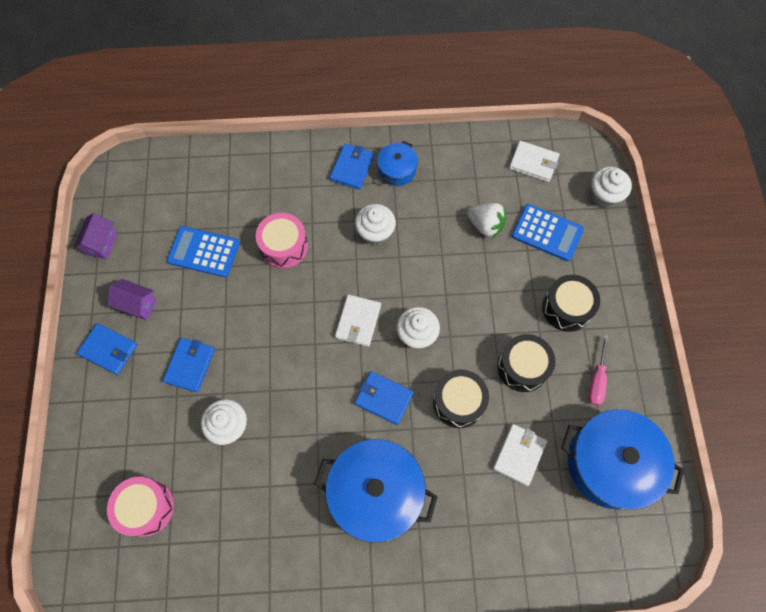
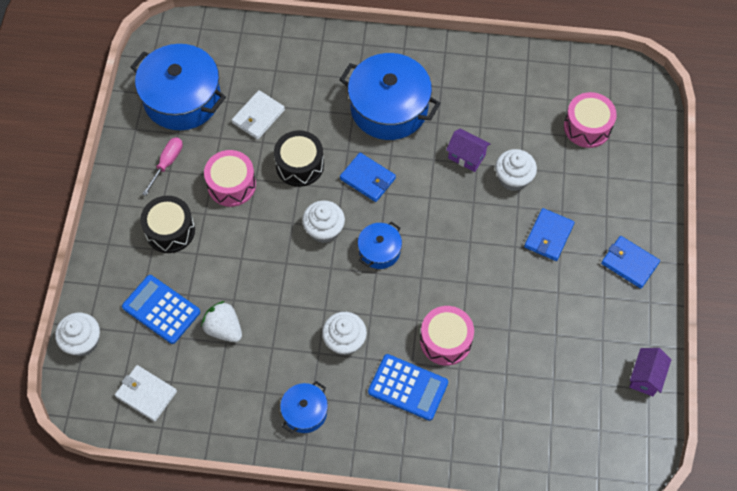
camera: 170 degrees left, 5 degrees down
(138, 305) = (602, 303): purple house -> purple house (466, 156)
(204, 252) = (533, 349): blue calculator -> blue calculator (408, 387)
(352, 168) = (356, 423): blue wallet -> none
(358, 321) = (379, 250): white wallet -> blue pot
(522, 367) = (231, 185): black drum -> pink drum

